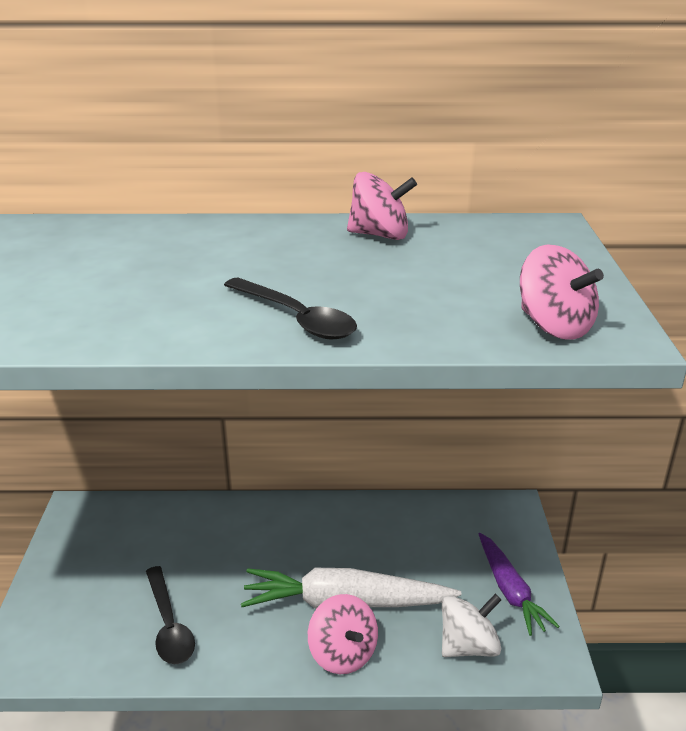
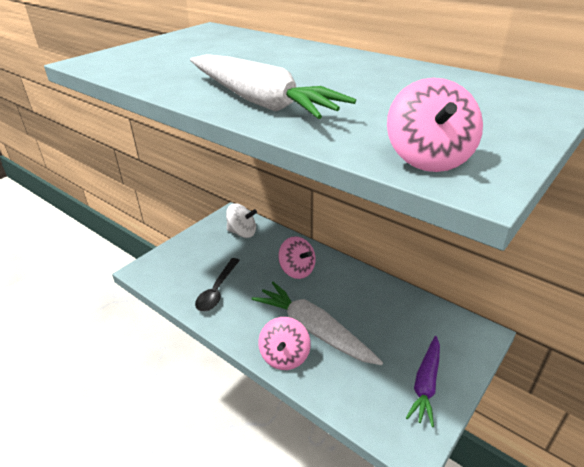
camera: 40 degrees right, 5 degrees up
(296, 318) = (260, 101): black spoon -> white carrot
(380, 235) = (399, 72): pink spinning top -> pink spinning top (297, 270)
(468, 646) = (362, 399): white spinning top -> white spinning top (242, 232)

